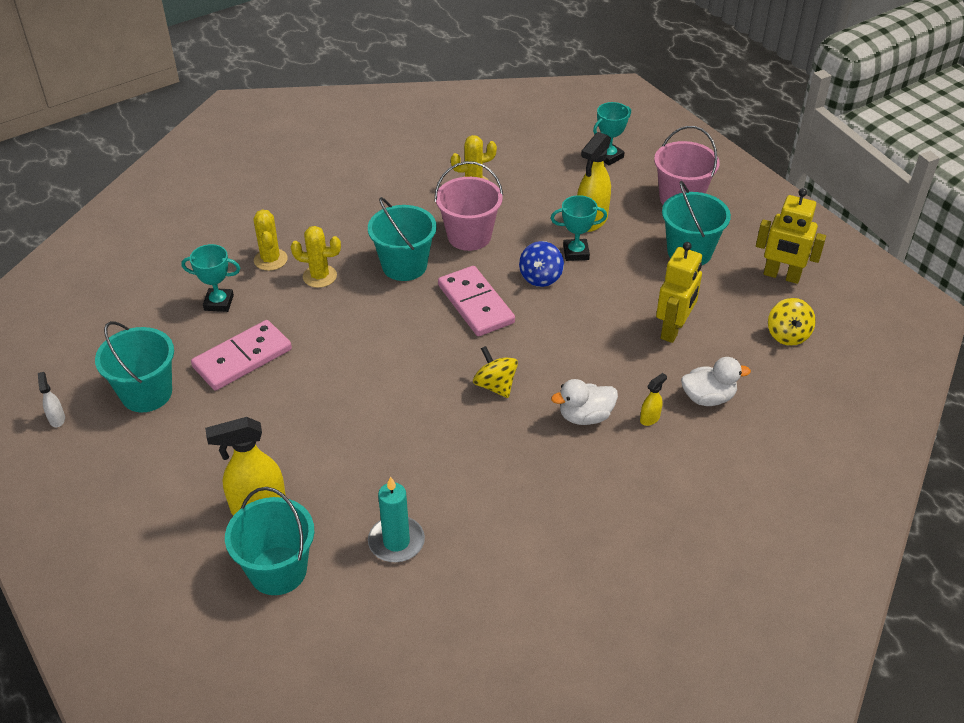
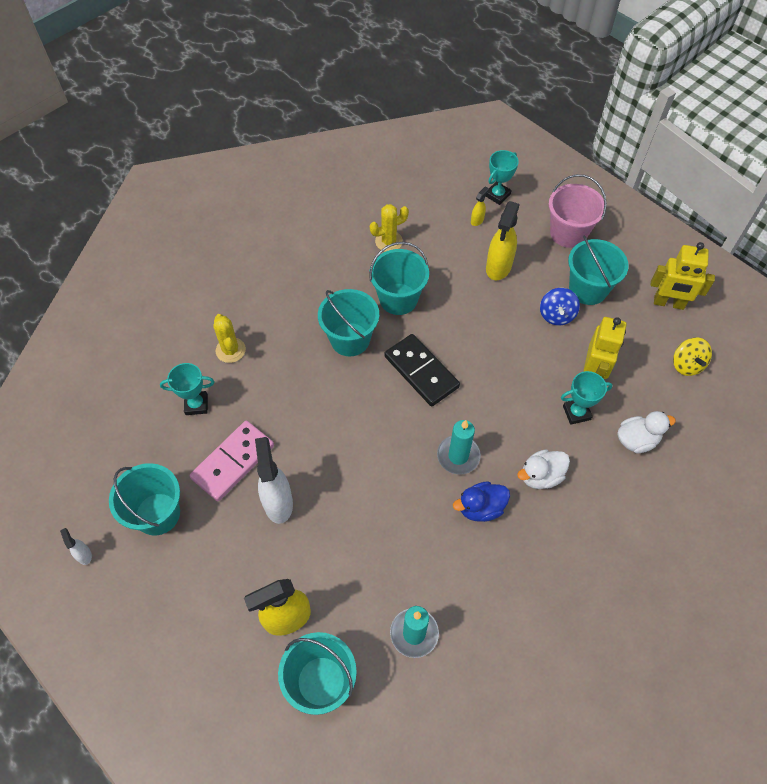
camera: 10 degrees left, 15 degrees up
(280, 401) = (278, 502): none -> white spray bottle
(319, 276) = (278, 362): yellow cactus -> none
(469, 236) = (398, 299): pink bucket -> turquoise bucket
(475, 304) = (421, 372): pink domino -> black domino
(495, 385) = (458, 456): yellow spinning top -> turquoise candle
(507, 436) = (480, 508): none -> blue duck
(540, 277) = (469, 334): blue spinning top -> blue spinning top (556, 315)
(576, 252) = (493, 303): turquoise trophy -> turquoise trophy (576, 413)
(650, 418) = (594, 469): yellow spray bottle -> yellow spray bottle (477, 220)

